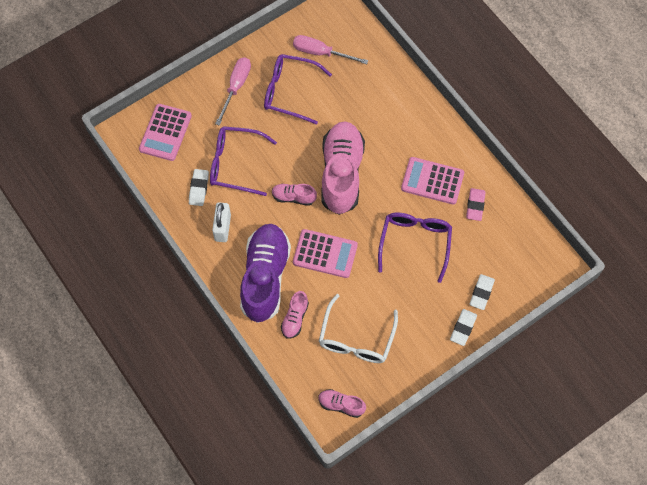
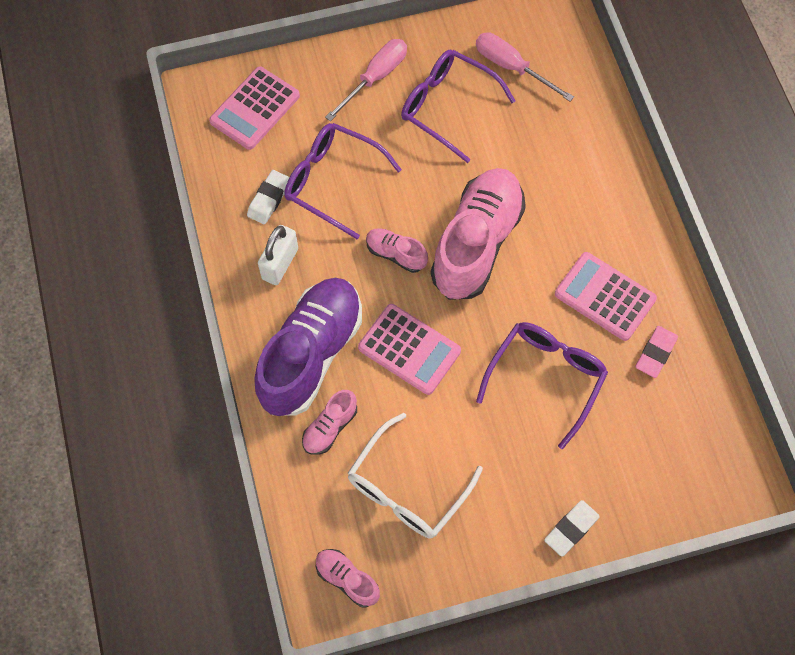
camera: 20 degrees right, 0 degrees up
(481, 293) = (618, 486): white eraser -> none

